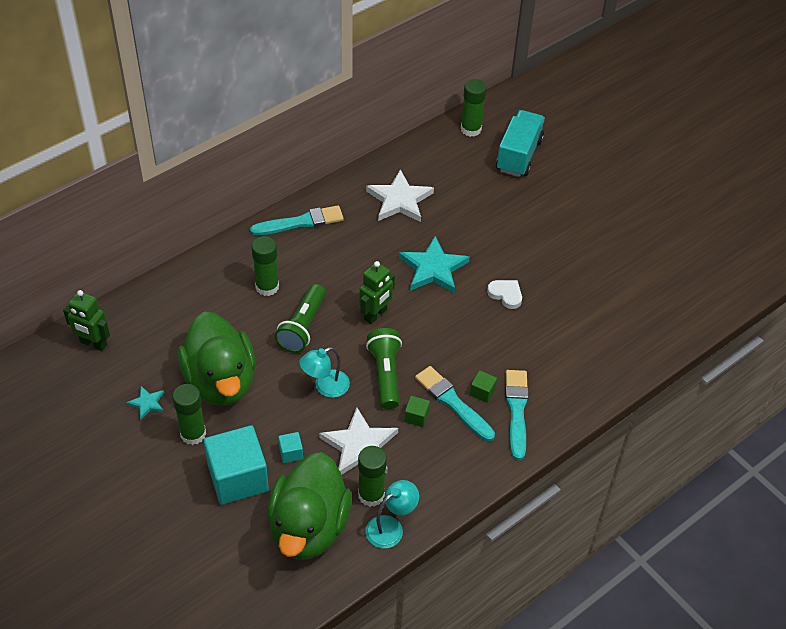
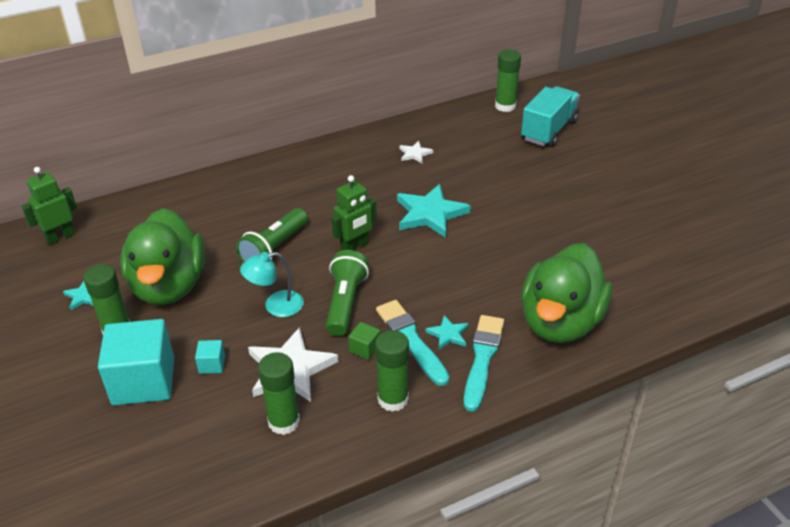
camera: 15 degrees right, 10 degrees down
(93, 344) = (60, 237): green robot -> green robot turned 105 degrees clockwise
(267, 287) = (253, 210): green glue stick -> green glue stick (393, 399)
(301, 222) = (309, 161): turquoise brush -> none
(309, 527) = (199, 445): green duck -> green duck (560, 322)
(391, 527) = (293, 461): turquoise lamp -> none
(399, 200) = (415, 154): white star -> white star, size x0.50
(482, 392) = (448, 334): green cube -> turquoise star
(506, 294) = (501, 246): white heart -> none

